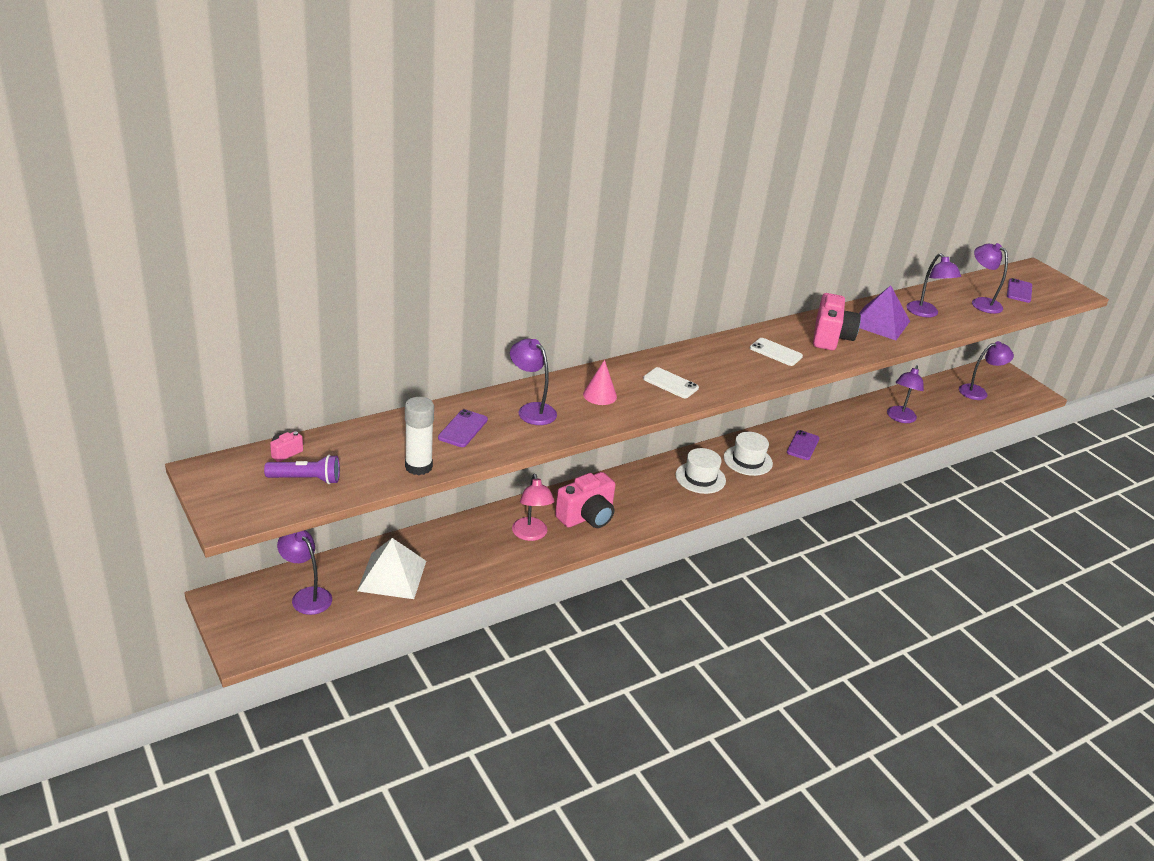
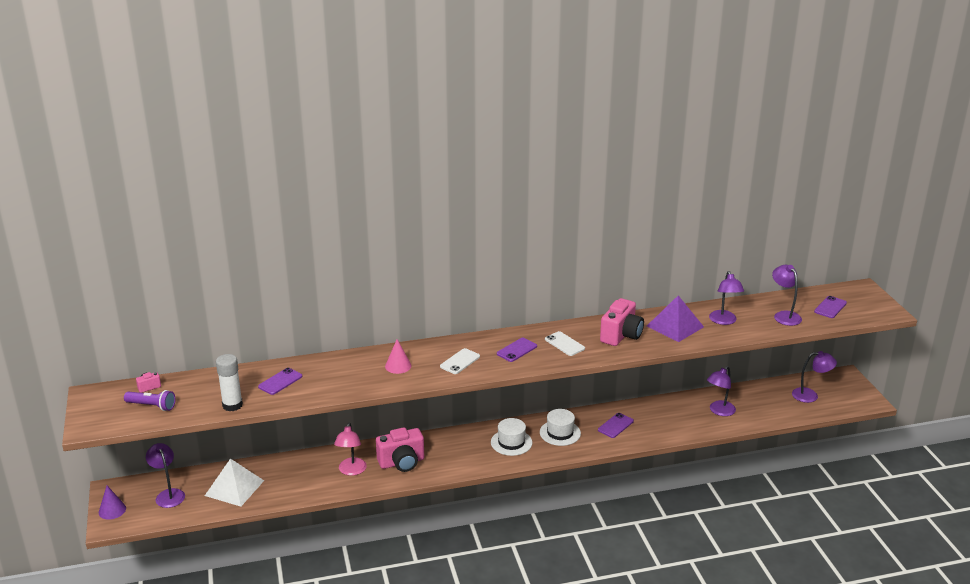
camera: 20 degrees right, 5 degrees down
(238, 628) = (112, 510): none -> purple cone
(531, 410) = (339, 372): purple lamp -> none
(670, 383) = (460, 361): white phone -> white phone turned 75 degrees clockwise
(727, 364) = (517, 350): none -> purple phone

